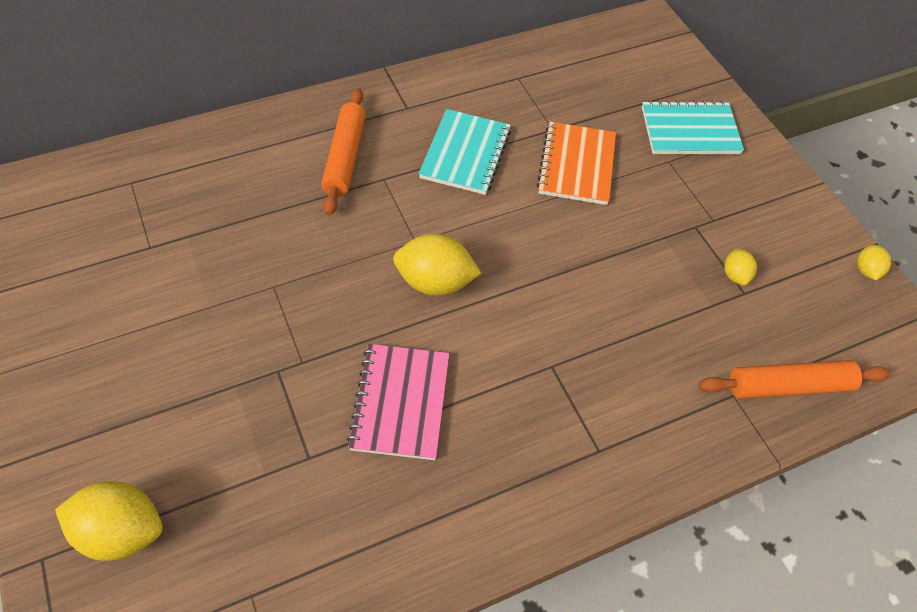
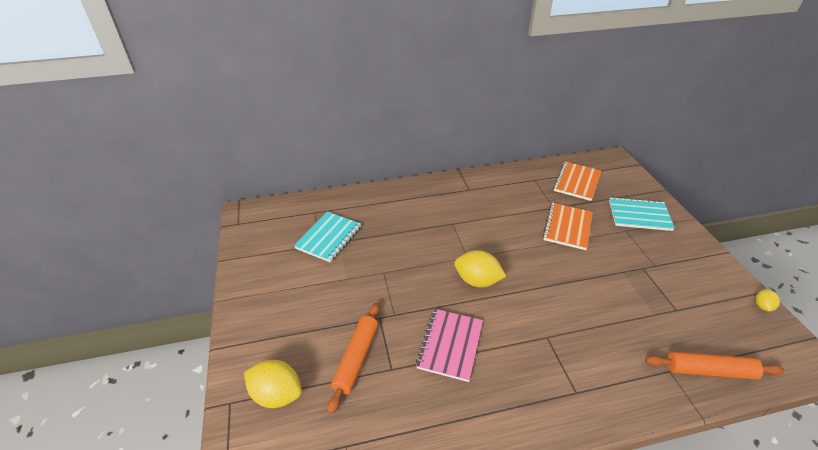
camera: 15 degrees right, 15 degrees down
(345, 157) = (431, 211): orange rolling pin -> orange rolling pin (356, 358)
(465, 154) = (501, 215): turquoise notebook -> turquoise notebook (329, 238)
(589, 76) = (576, 182): none -> orange notebook
(735, 275) = (670, 298): yellow lemon -> none

